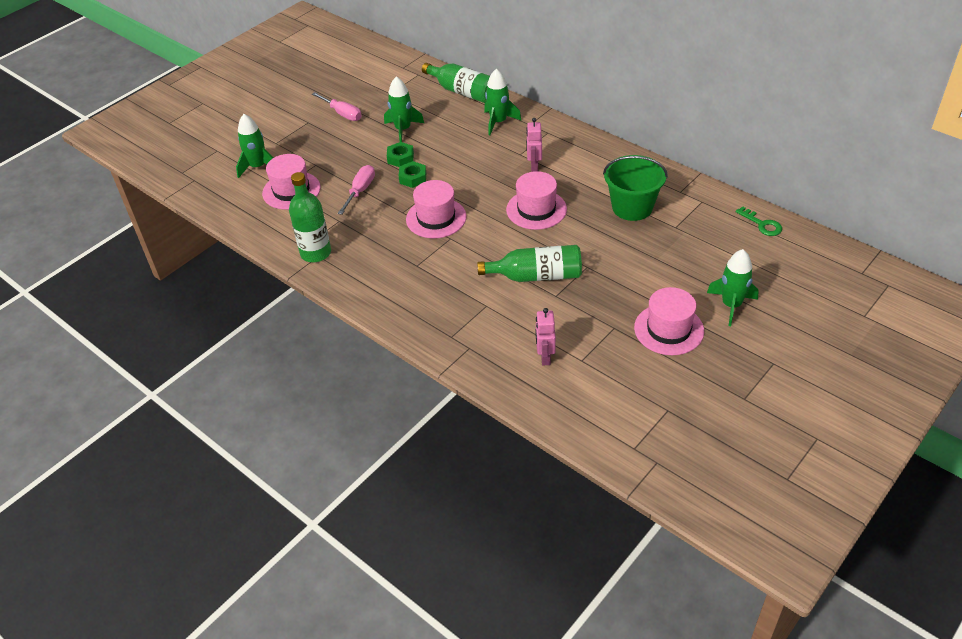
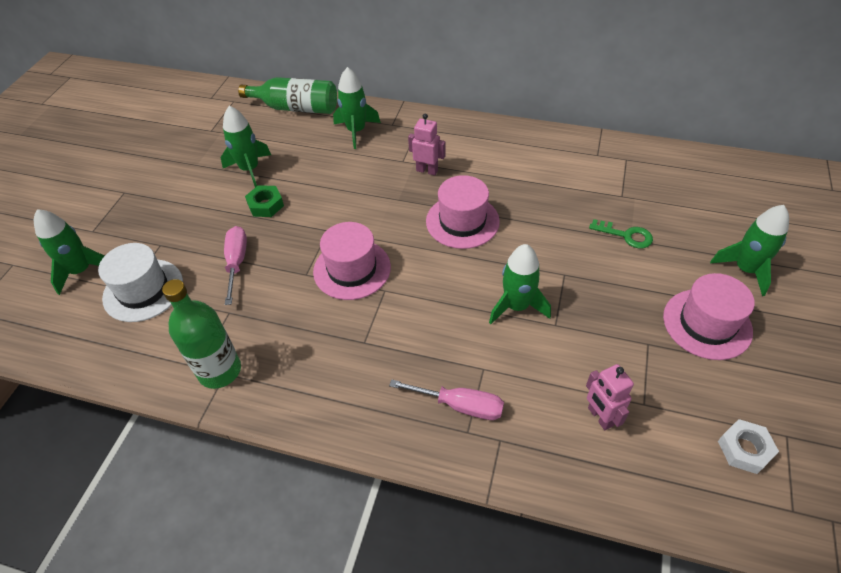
camera: 25 degrees left, 5 degrees up
(291, 190) = (143, 290): pink hat -> white hat
(342, 114) = (164, 170): pink screwdriver -> pink screwdriver (460, 405)
(413, 178) = (294, 226): green nut -> none
(534, 166) = (427, 170): pink robot -> pink robot turned 135 degrees clockwise
(536, 276) = (516, 306): green bottle -> green rocket
(630, 407) = (744, 449): none -> white nut
(632, 207) = (562, 187): green bucket -> none
(762, 224) = (702, 166): green key -> green key (626, 235)

